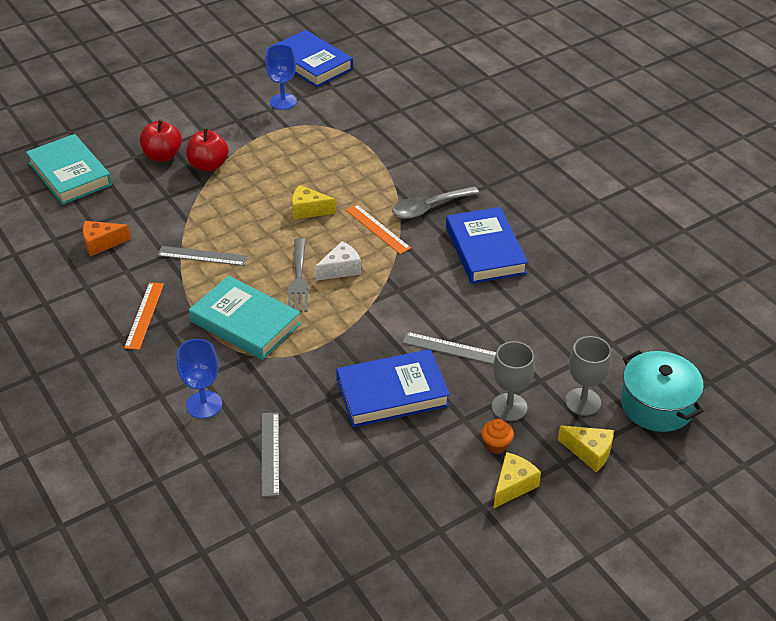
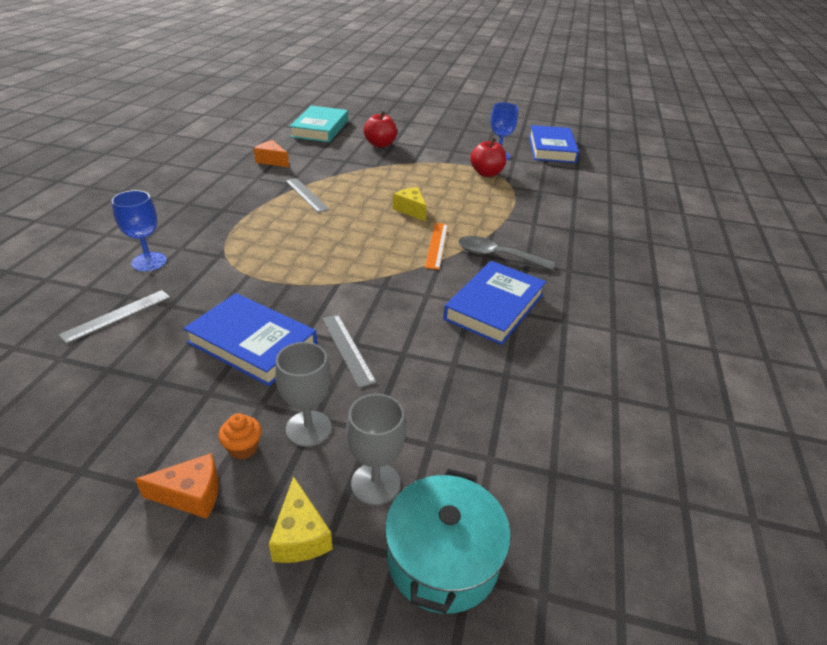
camera: 45 degrees right, 5 degrees down
(144, 315) = (220, 201): orange ruler -> none
(208, 165) = (396, 160): red apple -> red apple (486, 173)
(245, 322) = (258, 239): turquoise book -> none
(298, 278) = (334, 238): grey fork -> none
(341, 269) = (369, 250): white cheese -> none
(513, 485) = (191, 495): yellow cheese -> orange cheese

